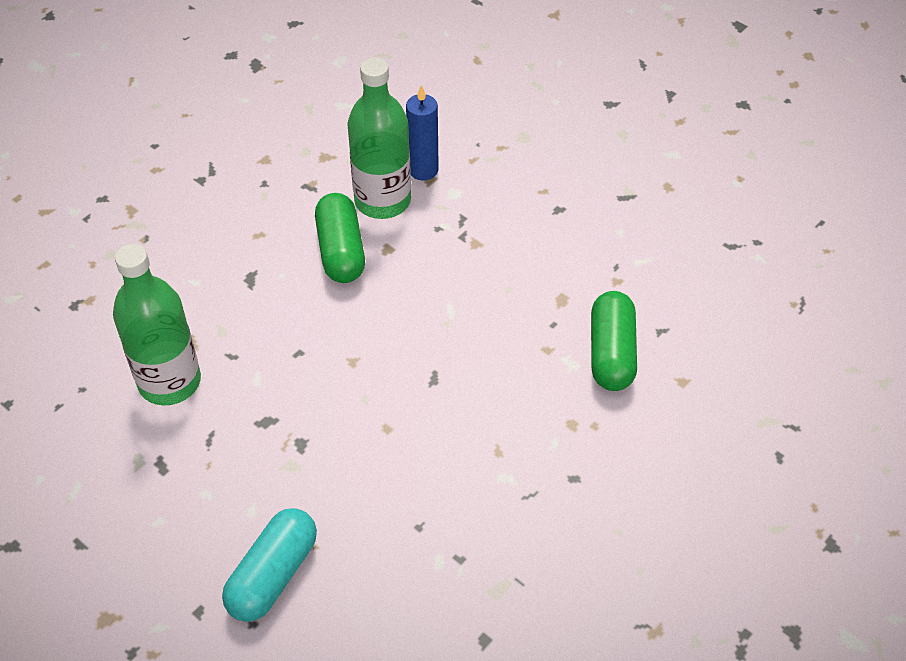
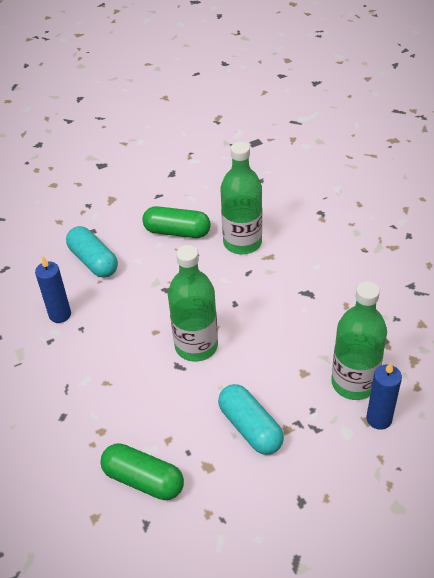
camera: 115 degrees right, 5 degrees down
(341, 251) = (312, 346): green capsule -> green capsule (177, 232)
(392, 371) = (196, 346): none -> green bottle
(404, 569) = (60, 314): none -> blue candle
(490, 276) = (250, 427): none -> turquoise capsule

